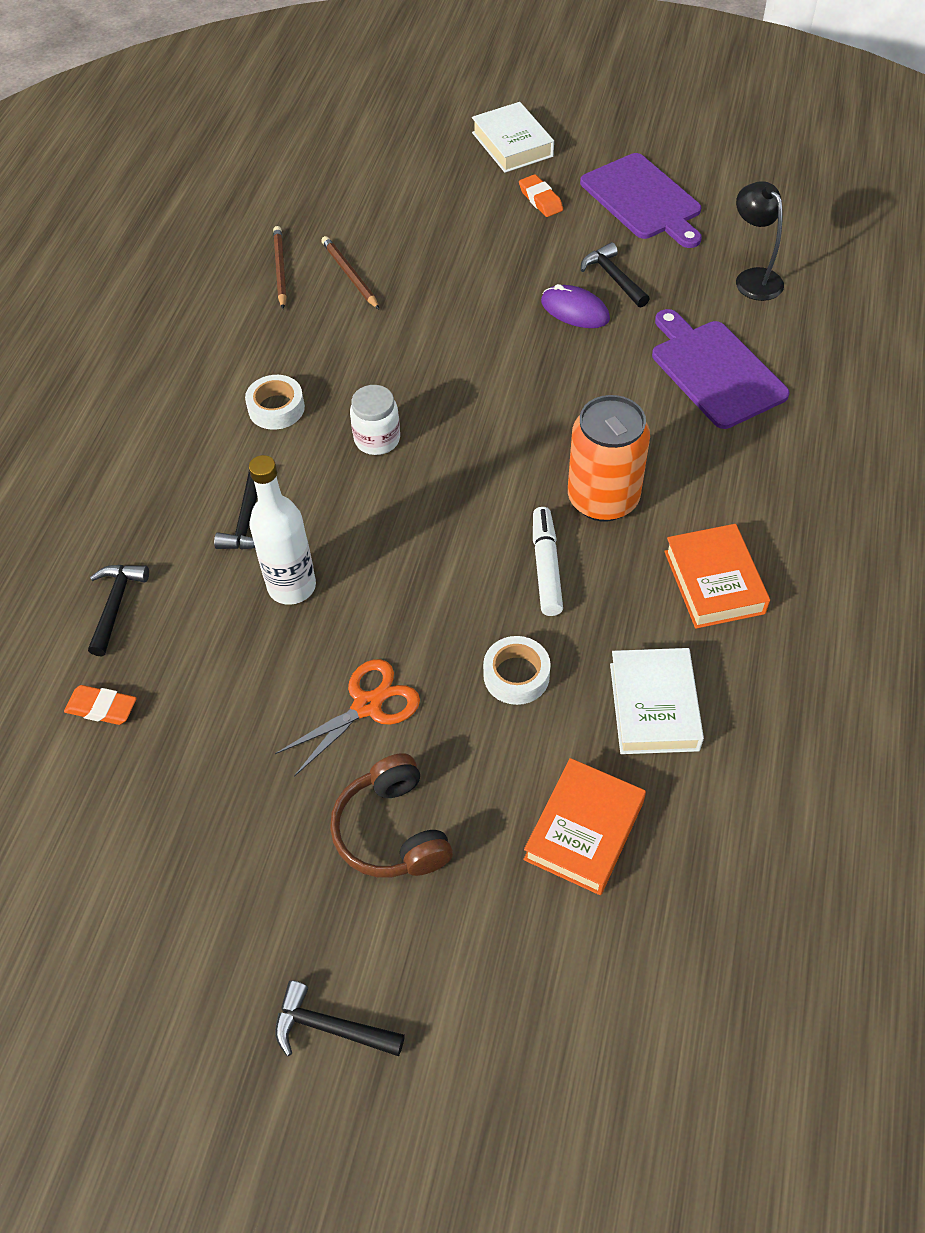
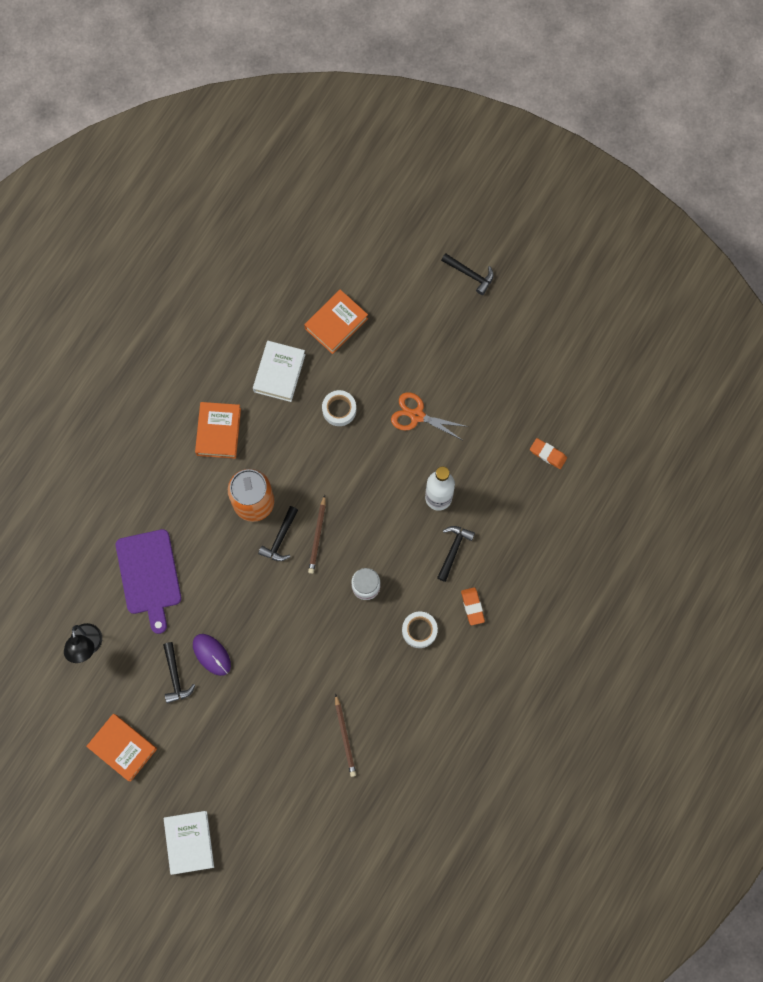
camera: 165 degrees left, 20 degrees up
(116, 605) = (533, 515): black hammer -> black hammer (280, 538)
(280, 269) = (390, 758): brown pencil -> brown pencil (317, 536)
(367, 705) = (417, 415): orange scissors -> orange scissors turned 45 degrees clockwise
(392, 830) = (422, 349): brown headphones -> none
(540, 200) = (192, 772): orange eraser -> orange eraser (472, 606)
(546, 567) = (301, 468): white marker -> none
(643, 200) = (123, 747): purple cutting board -> orange book

